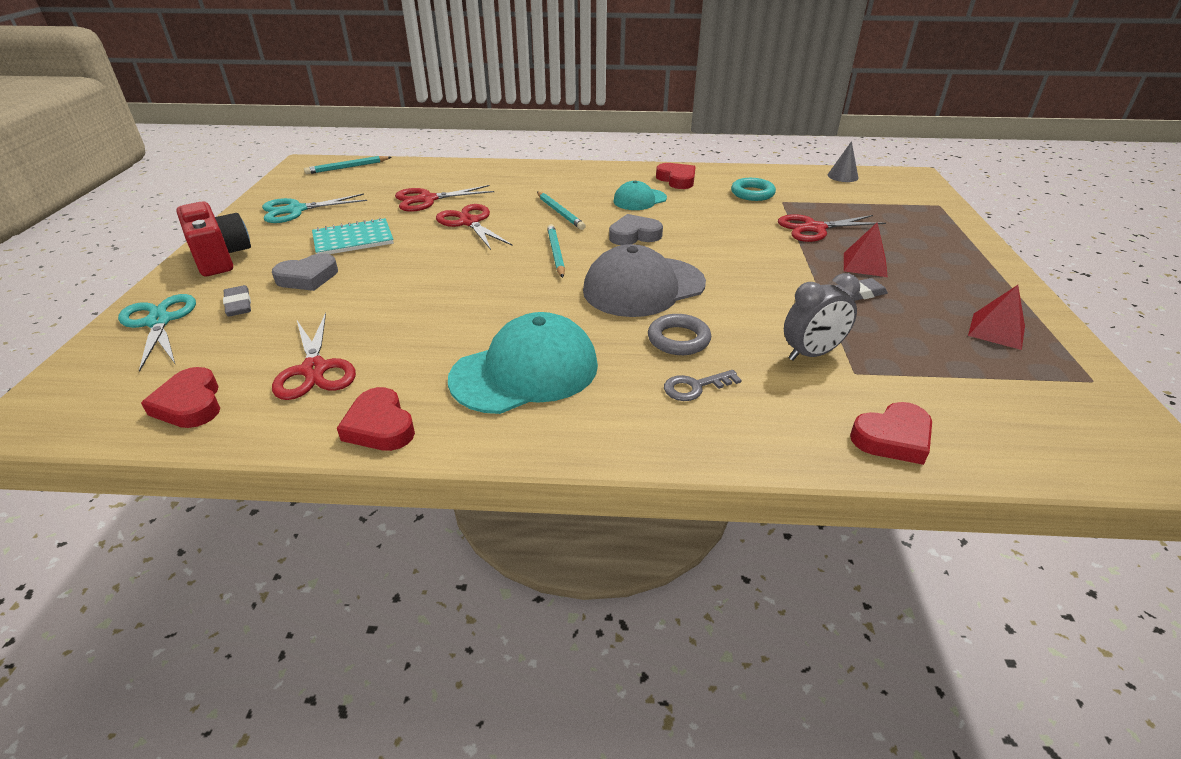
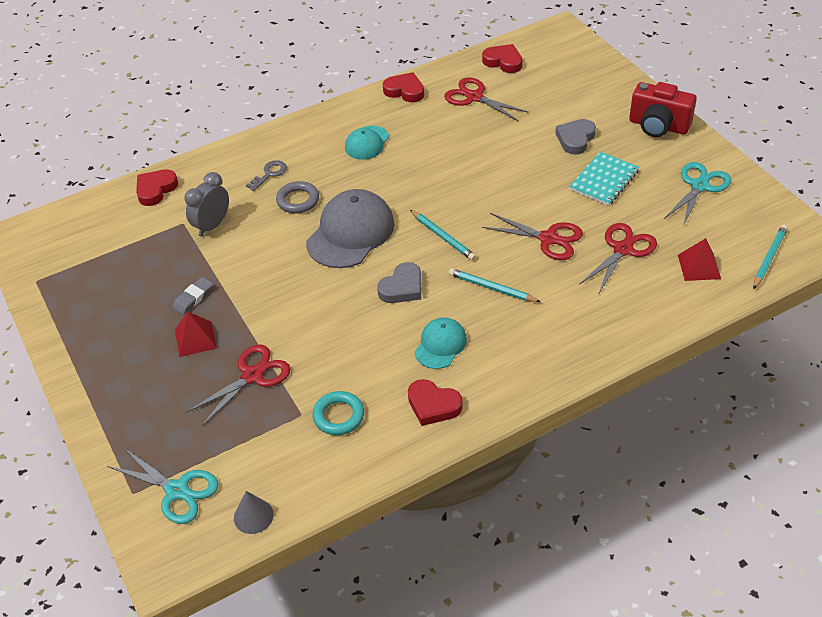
camera: 150 degrees right, 10 degrees up
(159, 322) = (600, 80): turquoise scissors -> turquoise scissors (177, 490)
(238, 304) = (580, 106): grey eraser -> none
(525, 371) = (367, 143): turquoise cap -> turquoise cap, size x0.56
(996, 331) = (92, 301): red pyramid -> red pyramid (699, 266)

